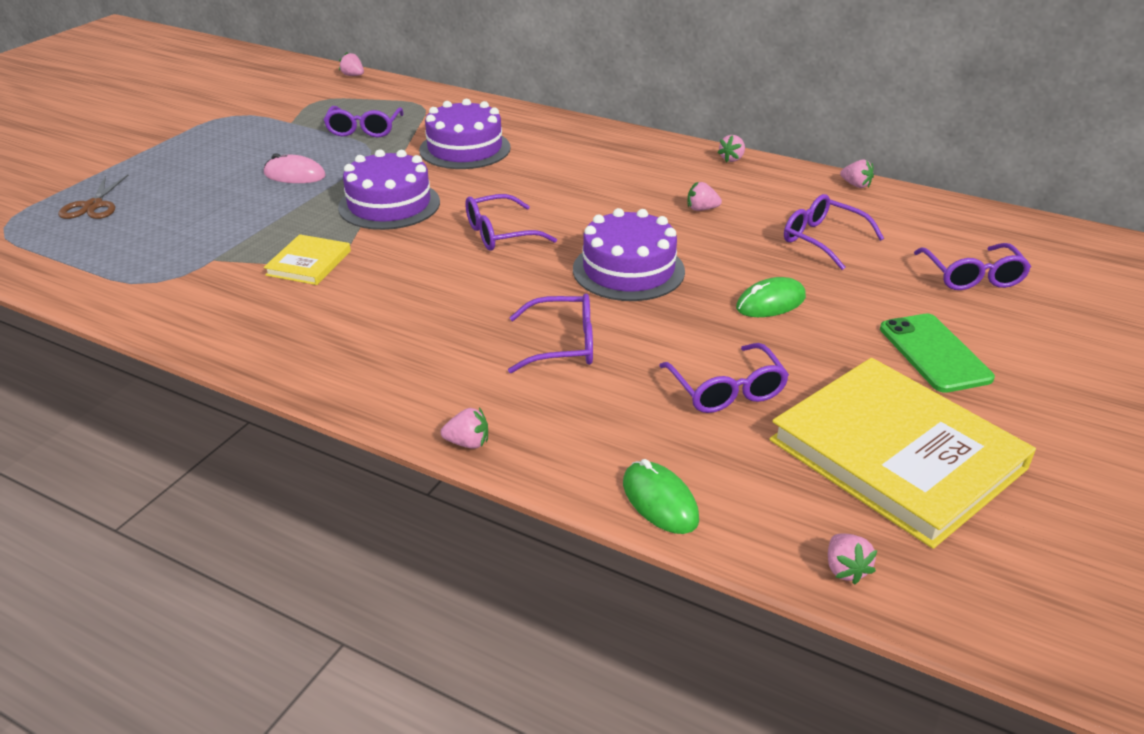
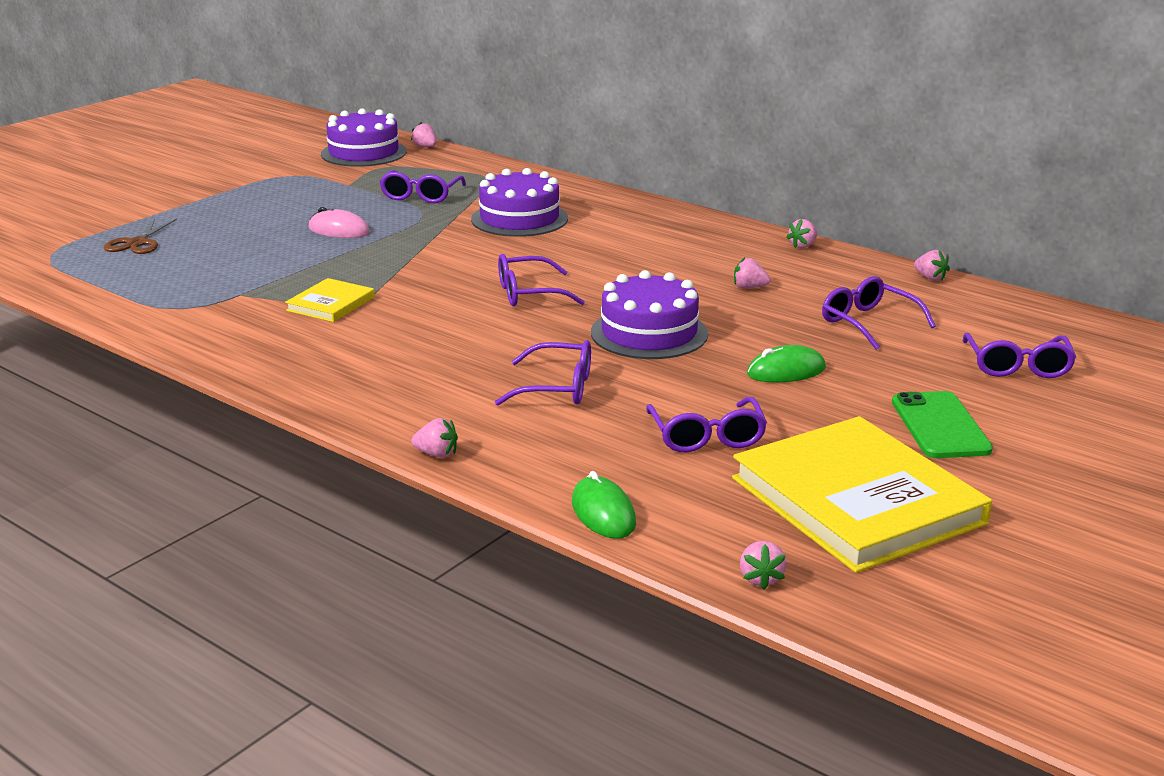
camera: 10 degrees right, 10 degrees down
(389, 204) = (425, 261): purple cake -> purple cake (364, 153)

